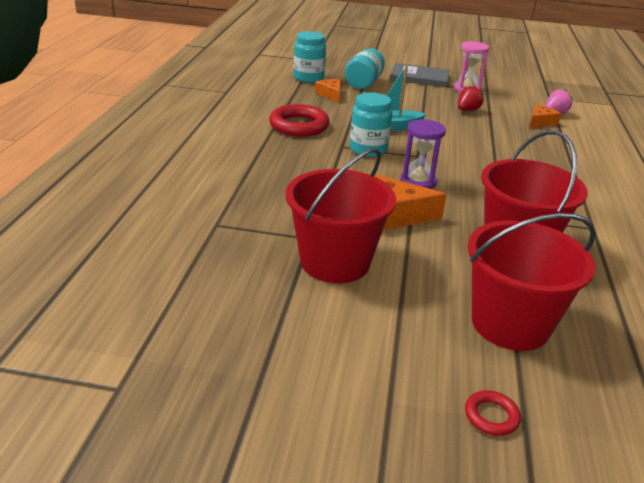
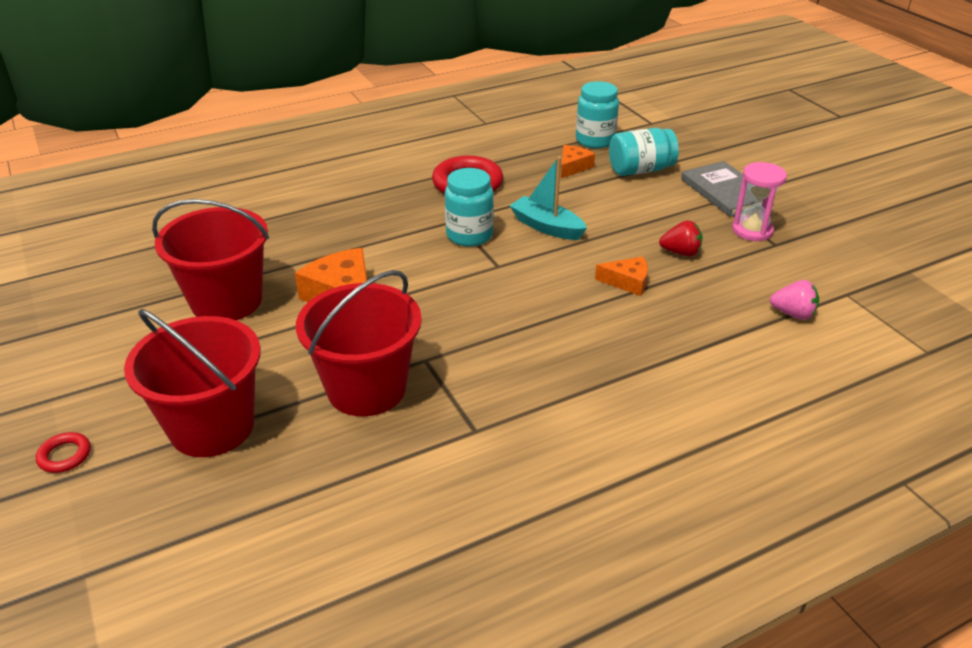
camera: 55 degrees right, 5 degrees up
(418, 182) = (435, 287): purple hourglass -> none
(540, 122) = (738, 312): orange cheese -> orange cheese (627, 282)

